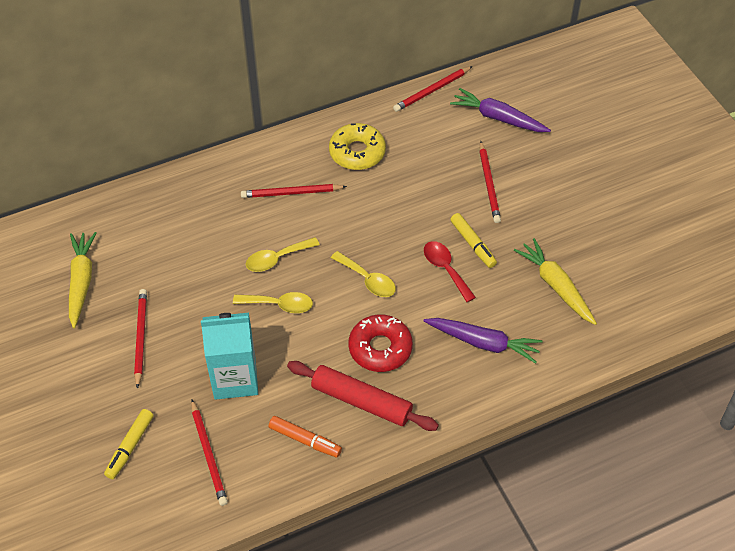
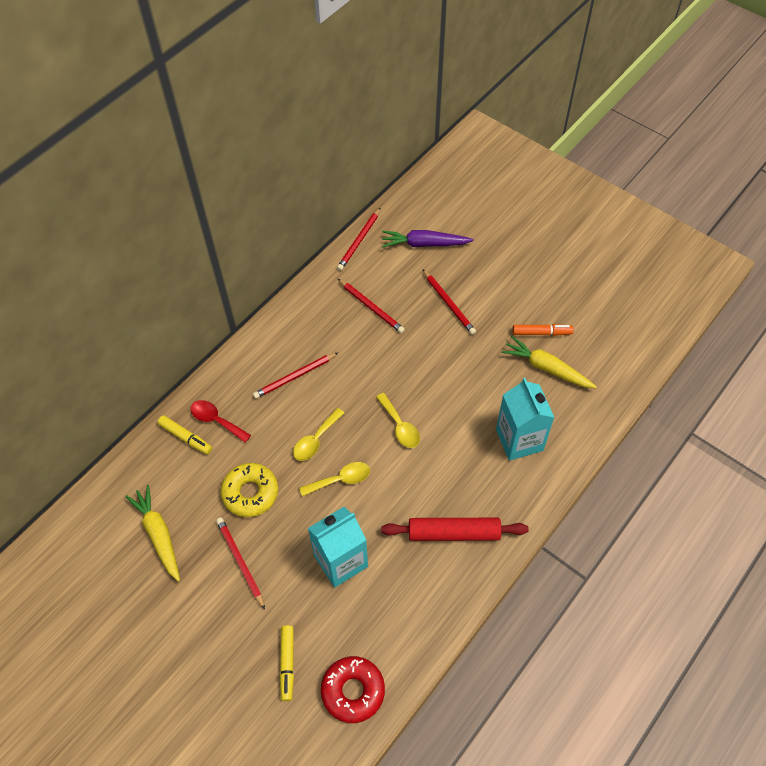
camera: 25 degrees left, 5 degrees up
(209, 454) = (357, 638): red pencil -> red pencil (371, 307)
(305, 440) = (428, 587): orange marker -> orange marker (541, 333)
(357, 152) = (329, 319): yellow donut -> yellow donut (250, 493)
(368, 280) = (400, 426): yellow spoon -> yellow spoon turned 45 degrees clockwise
(380, 348) = (443, 480): red donut -> red donut (353, 691)
(445, 269) = (455, 390): red spoon -> red spoon (216, 420)
(473, 244) = (465, 360): yellow marker -> yellow marker (186, 437)
(483, 343) = (519, 440): purple carrot -> turquoise carton

